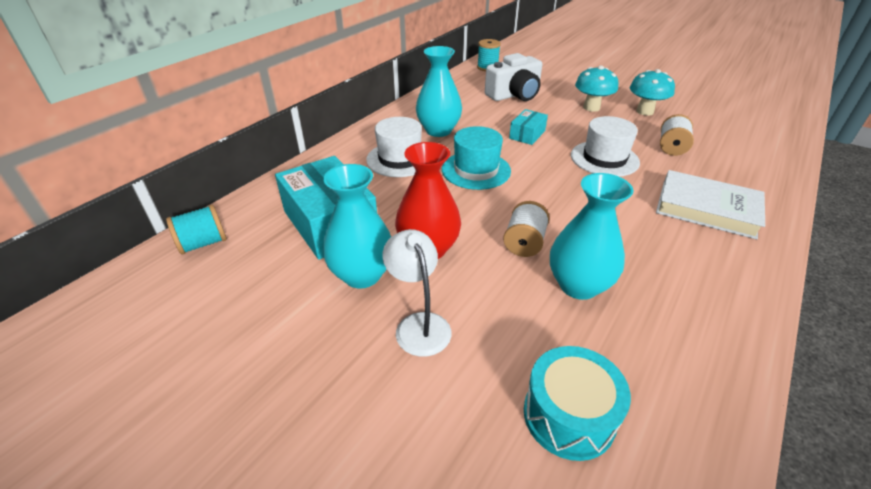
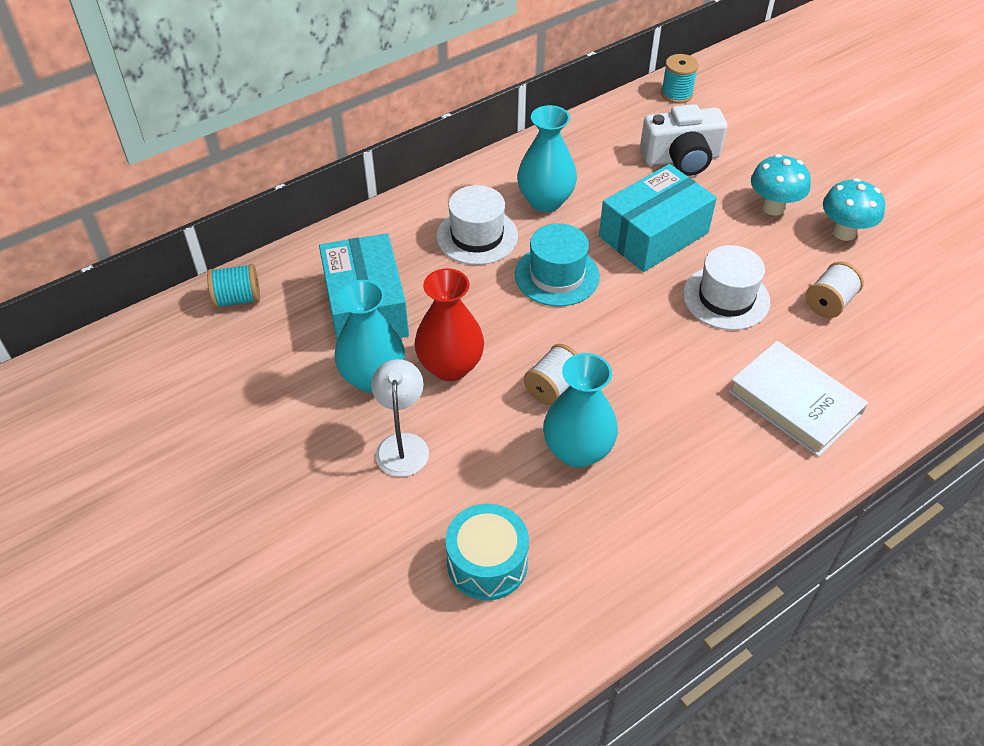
camera: 20 degrees right, 10 degrees up
(527, 134) = (653, 234): turquoise box -> turquoise box, size x2.01

